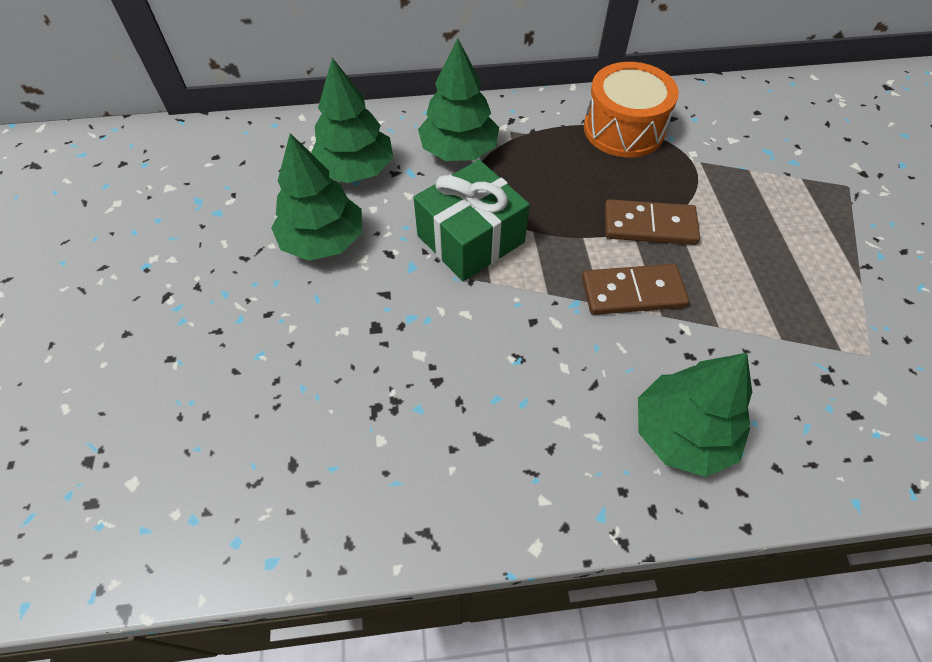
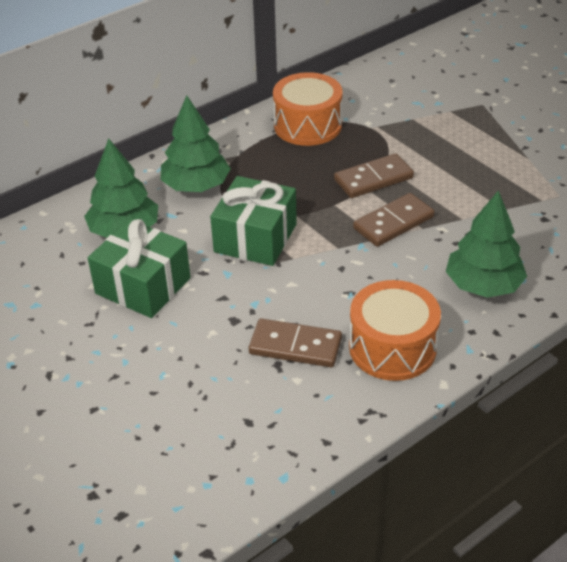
camera: 30 degrees left, 15 degrees down
(323, 240) = (143, 286): green tree -> green gift
(410, 396) = (295, 346): none -> brown domino
(513, 459) = (392, 347): none -> orange drum

